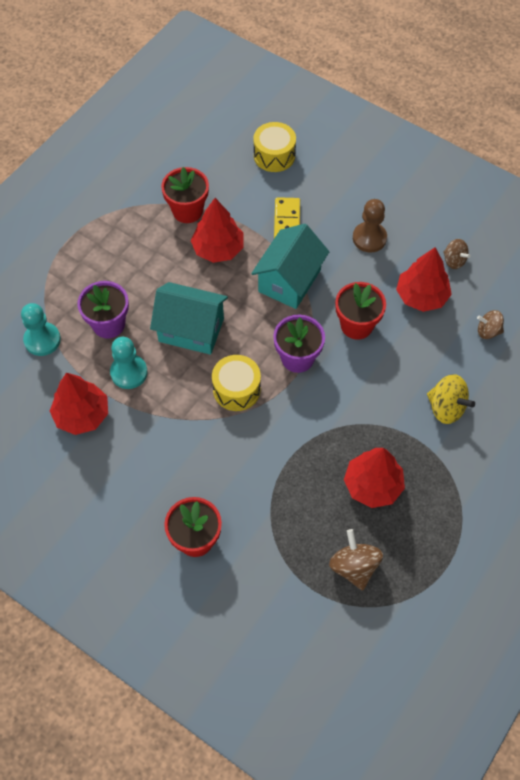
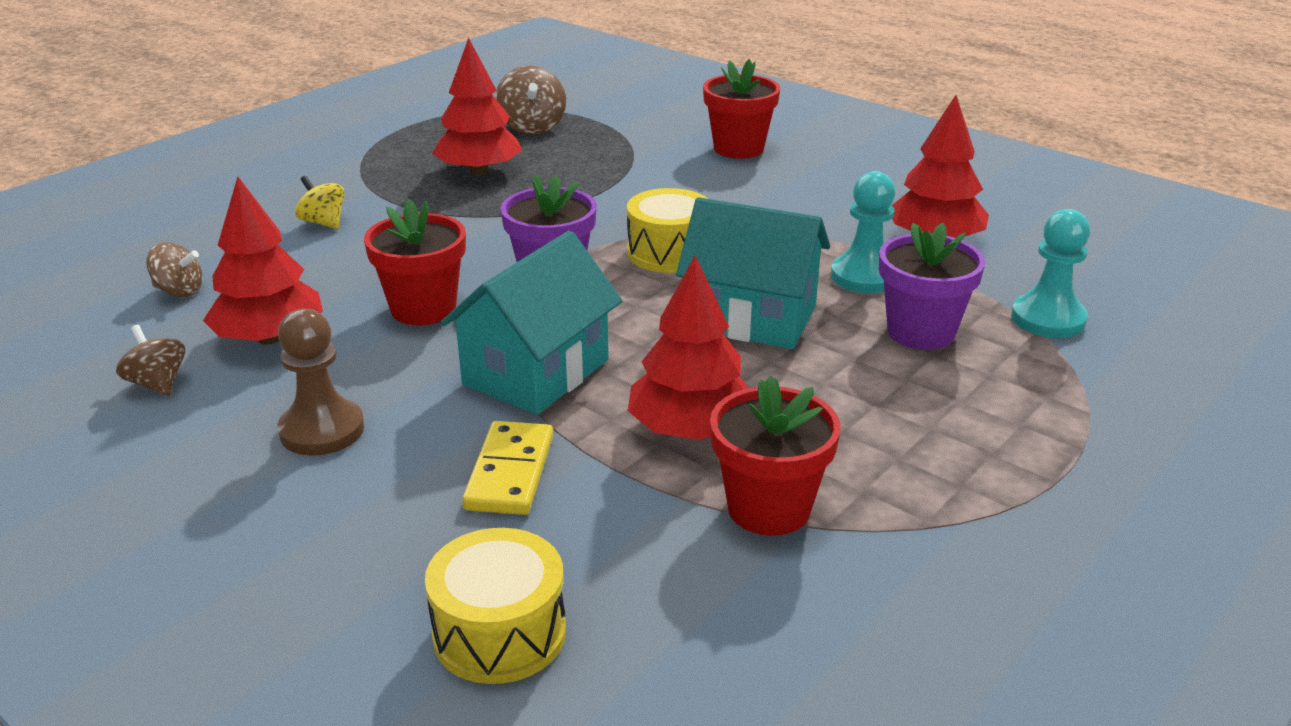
camera: 175 degrees left, 30 degrees down
(446, 408) = (323, 223): yellow spinning top -> yellow spinning top, size x0.66

